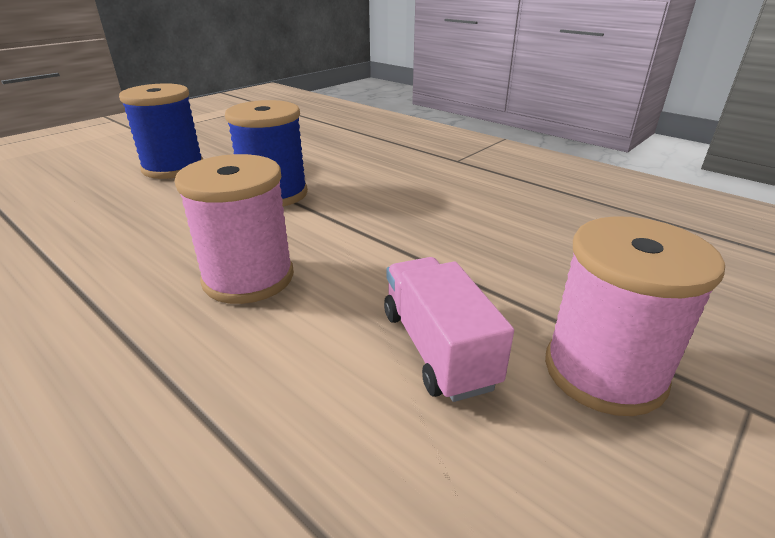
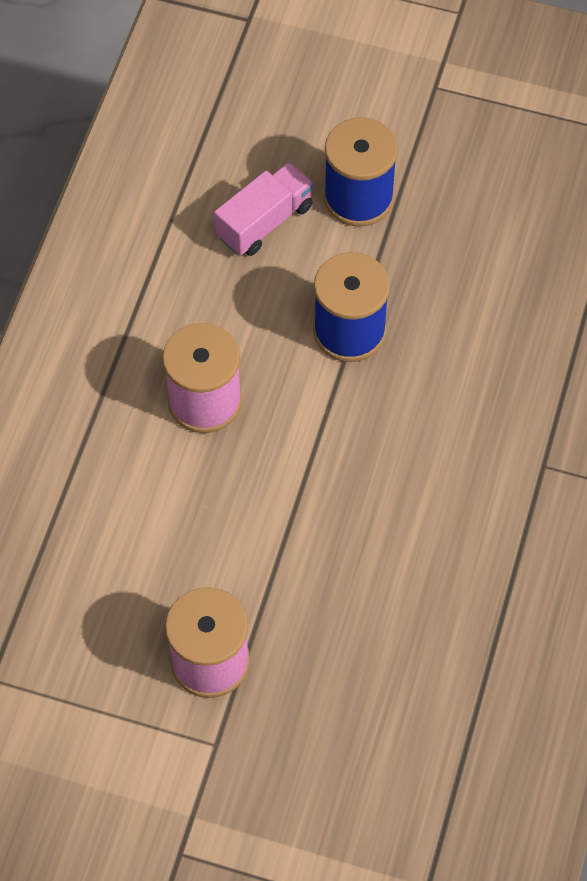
camera: 65 degrees right, 30 degrees up
(437, 348) = (186, 558): pink truck -> pink truck (264, 221)

